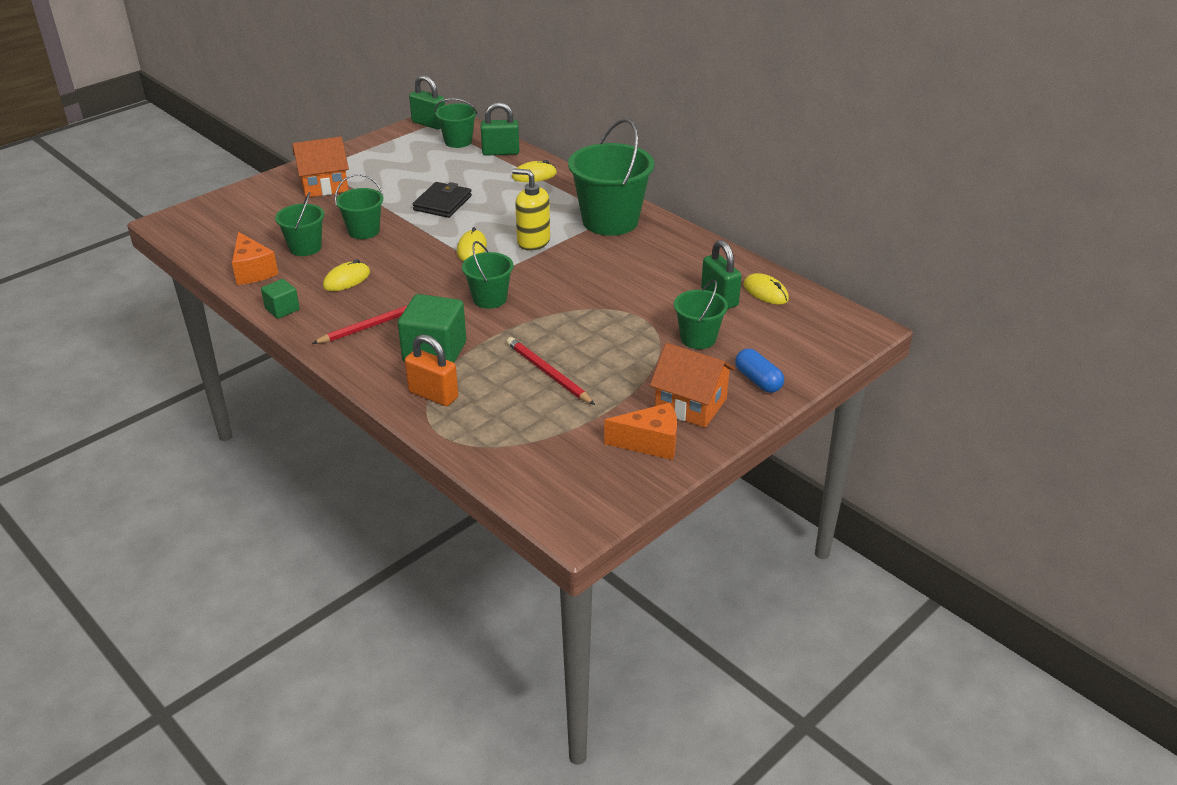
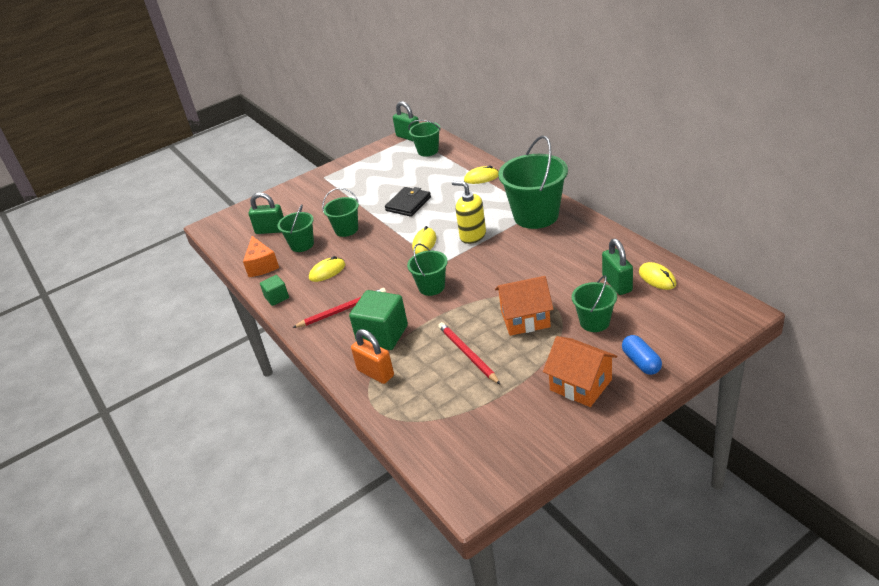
camera: 15 degrees right, 0 degrees up
(324, 185) = (324, 192): orange house -> orange house (525, 319)
(500, 152) = (458, 159): green padlock -> green padlock (271, 230)
(650, 443) = (542, 421): orange cheese -> none

